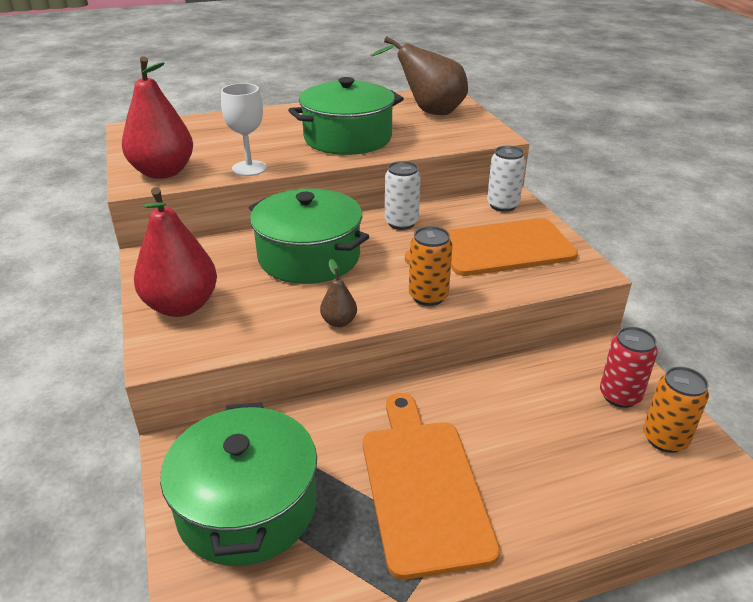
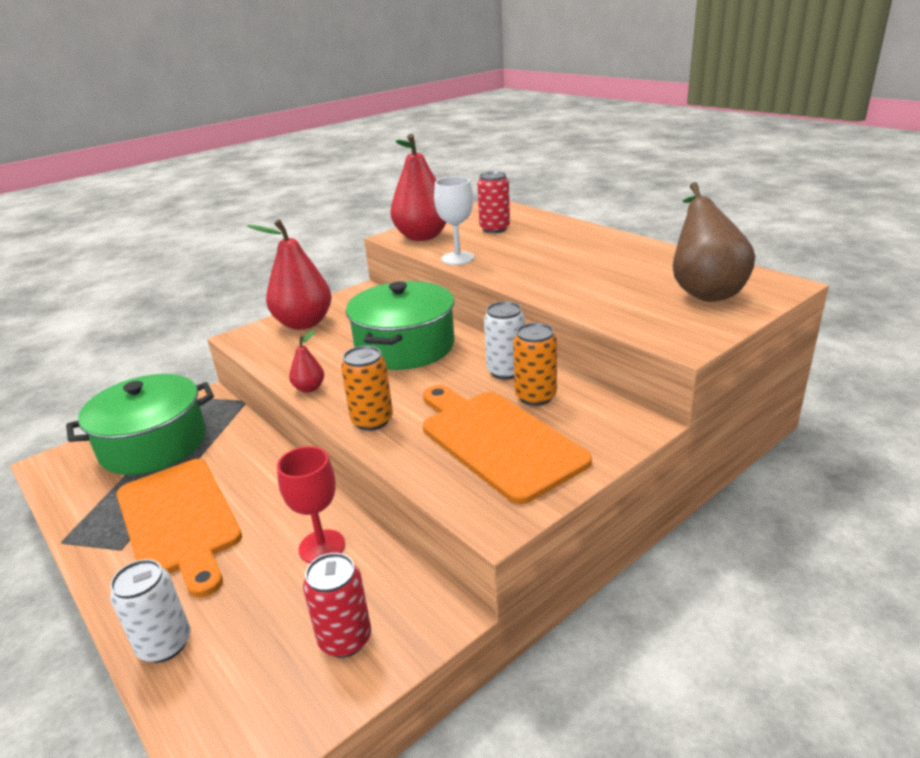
camera: 70 degrees right, 5 degrees down
(201, 140) = (494, 229): none -> red can
(339, 322) = (309, 388): brown pear -> red pear
(348, 138) = (569, 274): green pot -> none
(422, 486) = (179, 520): orange cutting board -> orange cutting board turned 90 degrees clockwise
(502, 205) = (611, 422): white can -> white can (165, 644)
(512, 392) = (322, 547): none -> red goblet
(665, 439) = (276, 694): orange can -> orange can (535, 396)

